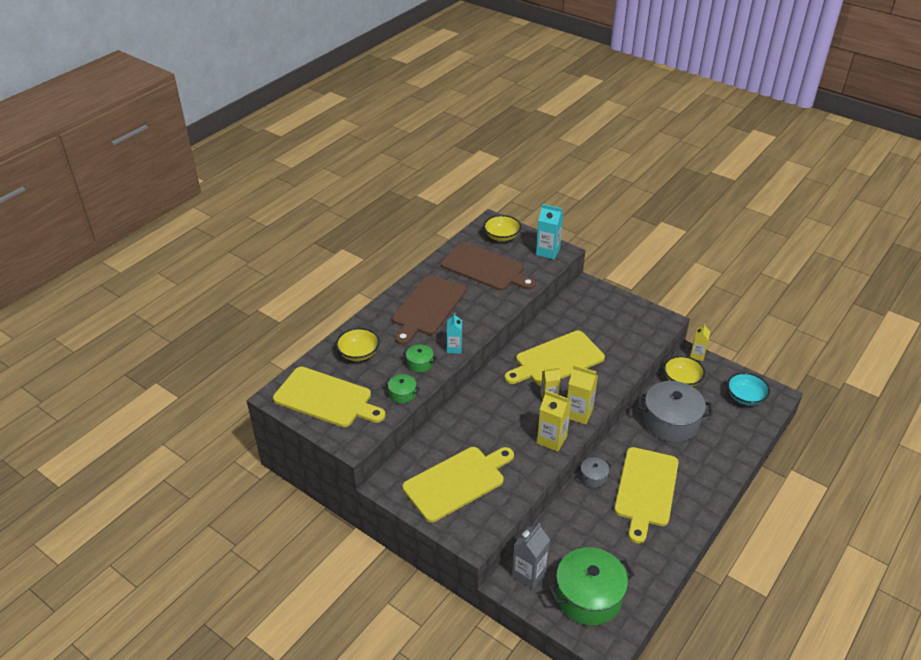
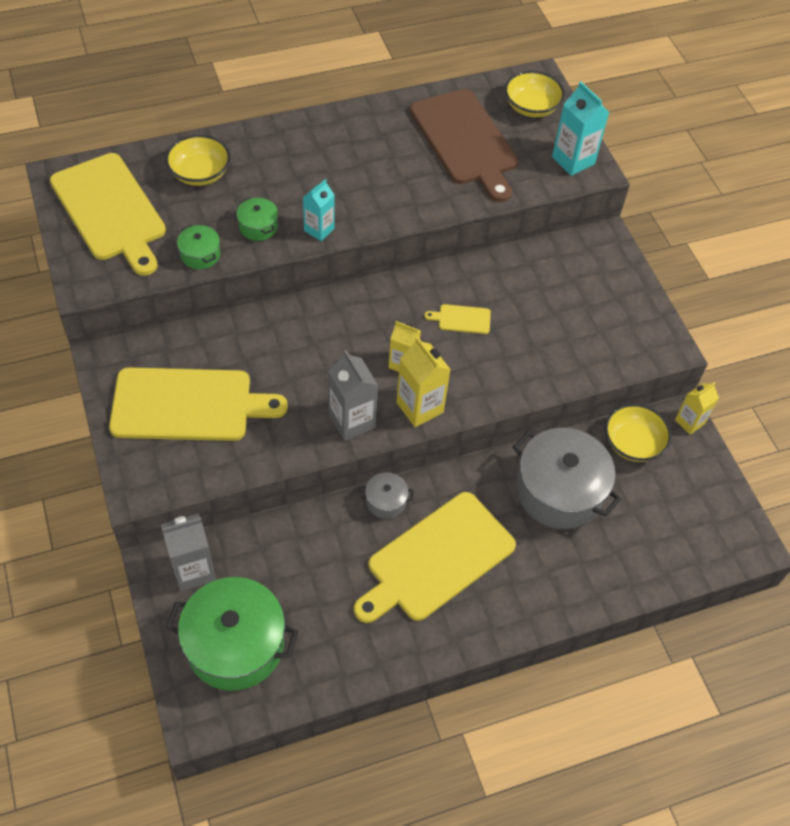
camera: 30 degrees right, 15 degrees up
(427, 307) = (339, 157): brown cutting board -> none
(552, 440) = (352, 421): yellow carton -> grey carton
(556, 360) = (461, 319): yellow cutting board -> yellow cutting board, size x0.41
(745, 397) = (700, 520): turquoise bowl -> none

